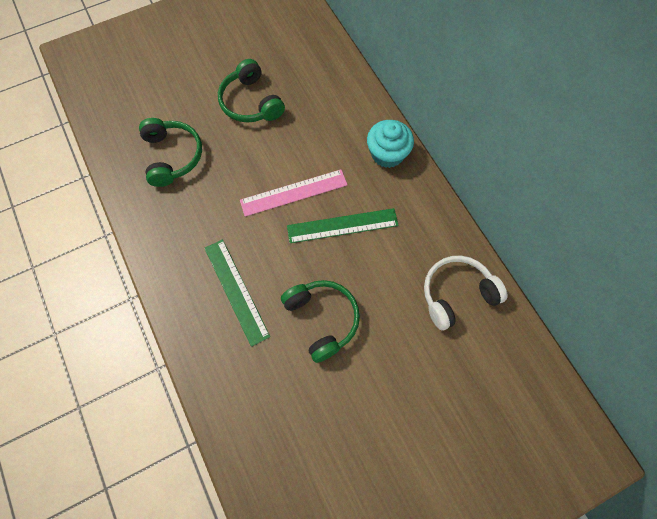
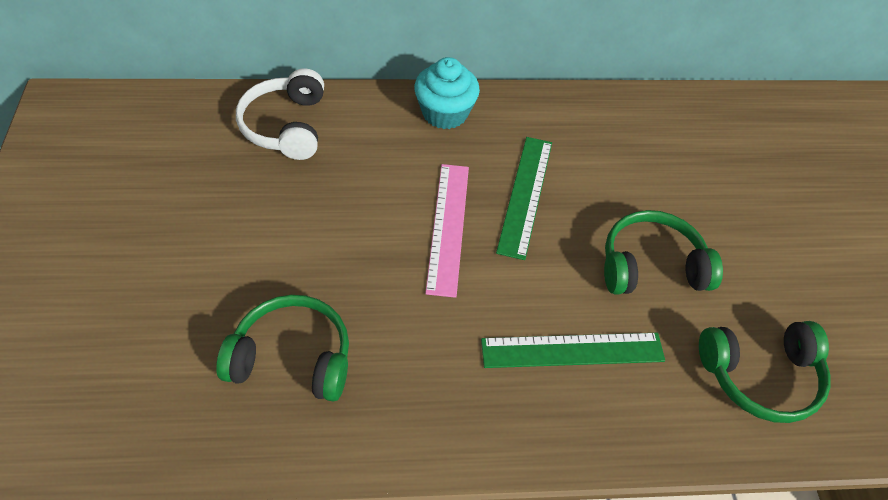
camera: 70 degrees left, 15 degrees down
(250, 102) = (264, 221): green headphones -> green headphones (760, 376)
(457, 294) = (662, 129): white headphones -> white headphones (286, 126)

